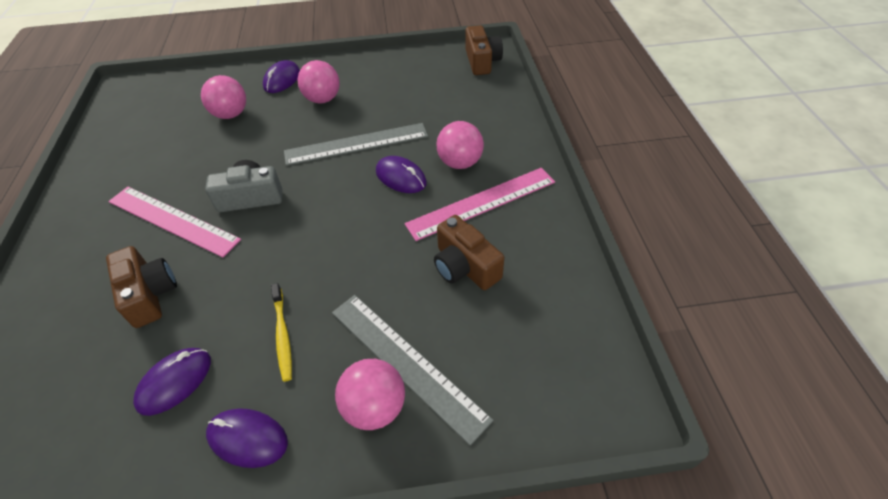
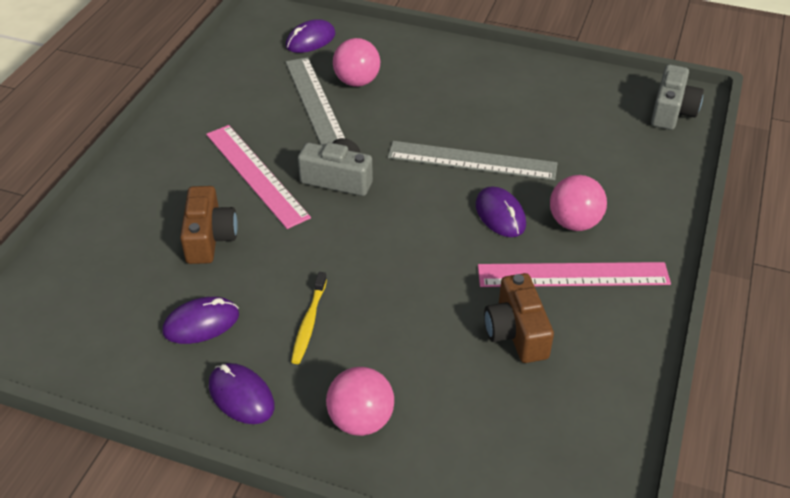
camera: 25 degrees right, 5 degrees down
(282, 80) = (428, 59): purple mouse -> purple mouse (310, 40)
(323, 99) = (461, 97): pink ball -> none
(406, 363) = (409, 395): grey ruler -> grey ruler (315, 103)
(482, 61) = (672, 111): brown camera -> grey camera

